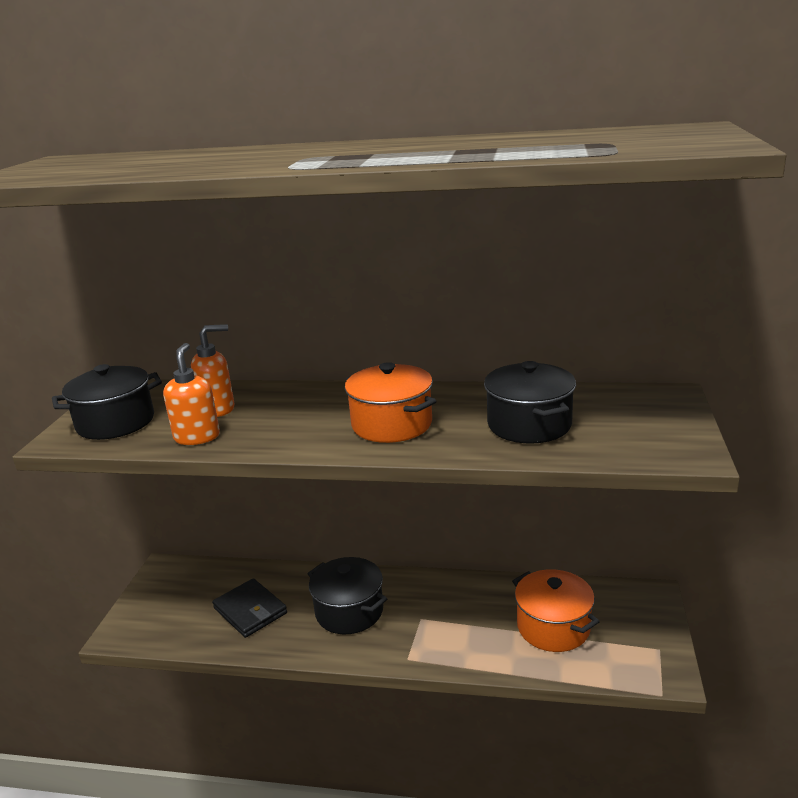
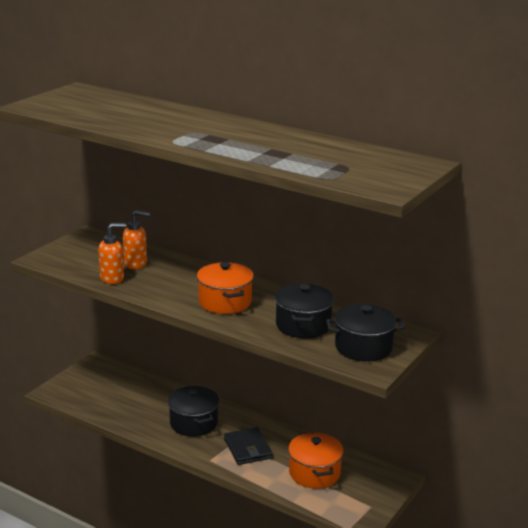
camera: 20 degrees right, 0 degrees up
(116, 422) = (74, 256): black pot -> black pot (363, 347)
(197, 437) = (112, 278): orange soap dispenser -> orange soap dispenser turned 45 degrees clockwise
(250, 610) = (134, 403): black wallet -> black wallet (248, 449)

